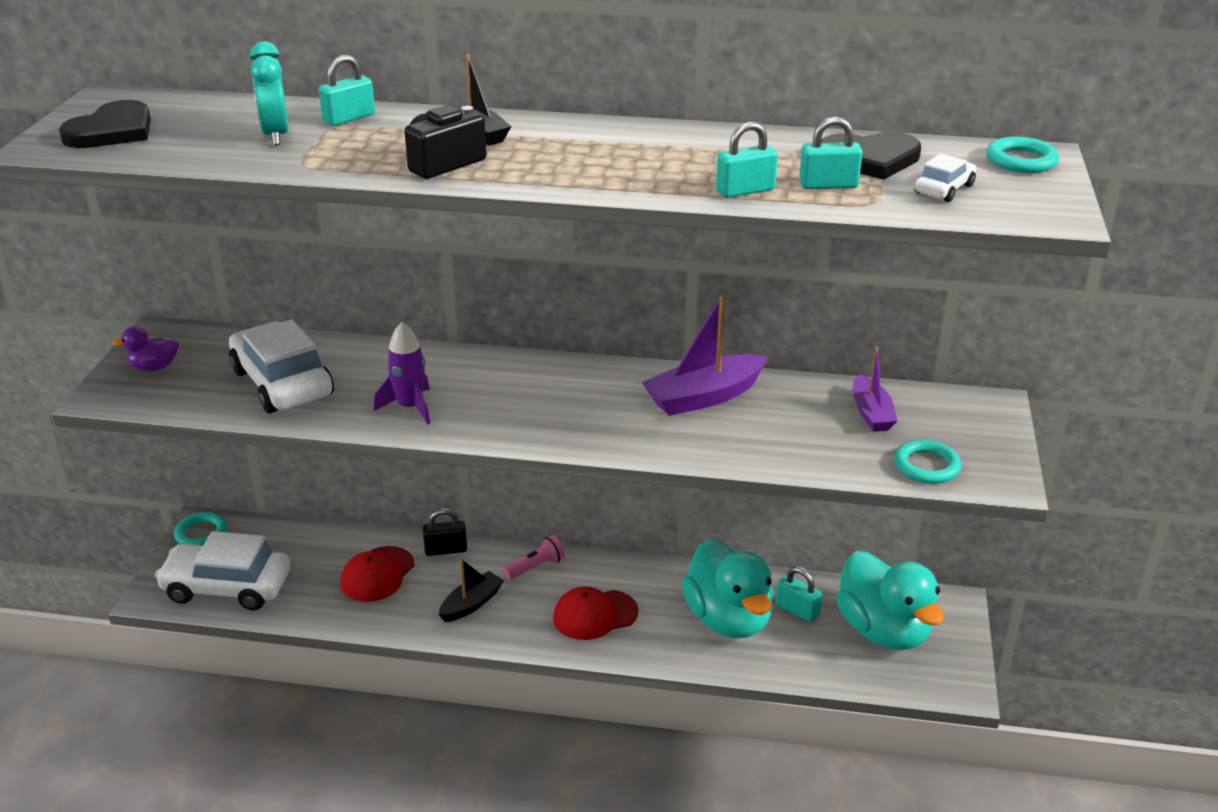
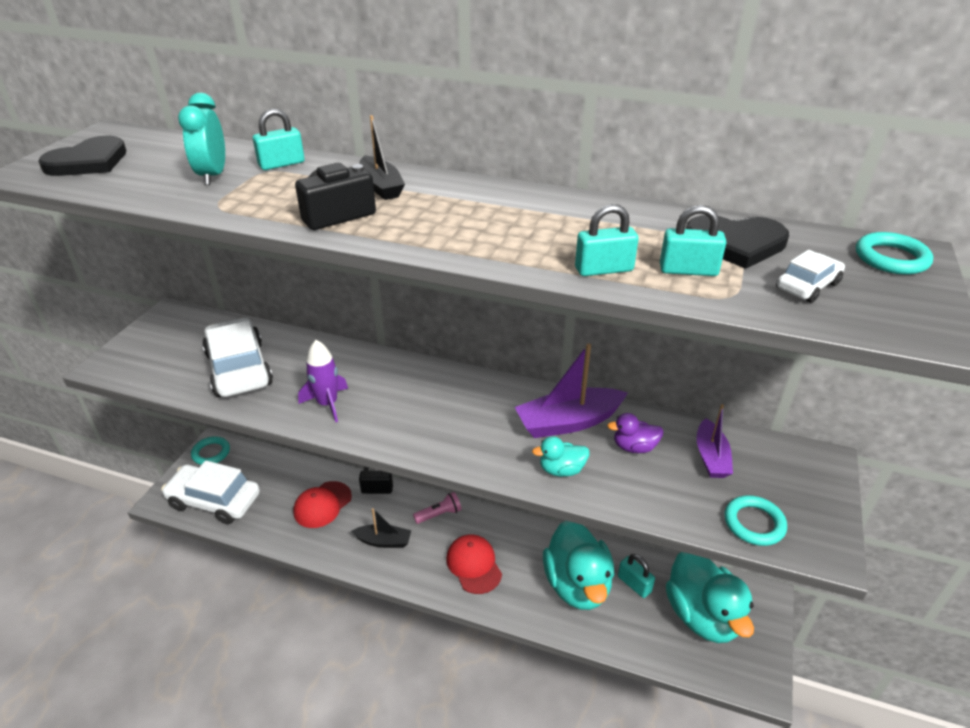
camera: 10 degrees right, 5 degrees up
(154, 367) = (152, 344): purple duck -> purple duck (634, 447)
(471, 604) = (383, 541): black boat -> black boat turned 45 degrees clockwise
(595, 615) = (474, 565): red cap -> red cap turned 75 degrees clockwise
(708, 442) = (561, 470): none -> turquoise duck

